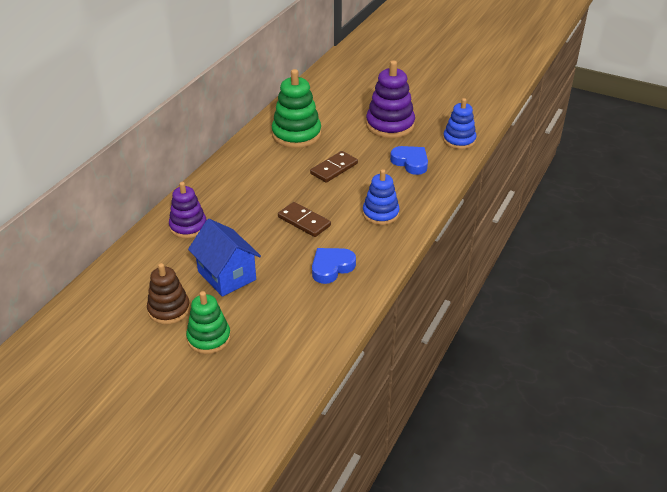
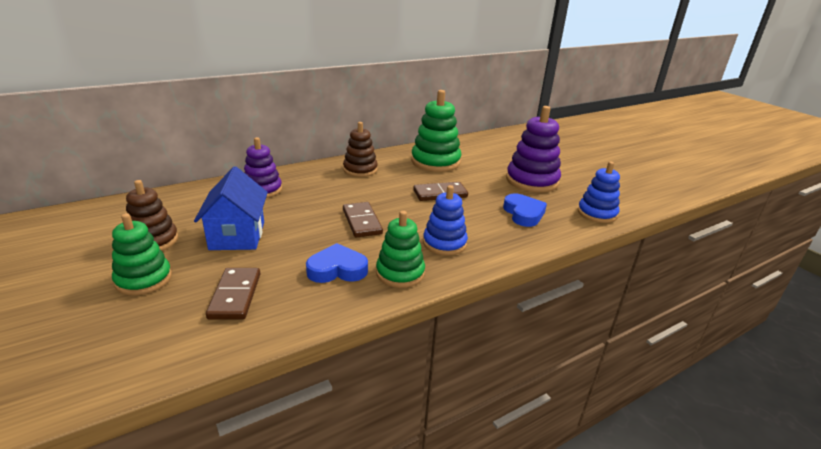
camera: 30 degrees right, 10 degrees down
(243, 170) = (360, 170): none -> brown stacking toy
(288, 317) = (235, 295): none -> brown domino
(375, 251) = (400, 273): none -> green stacking toy

